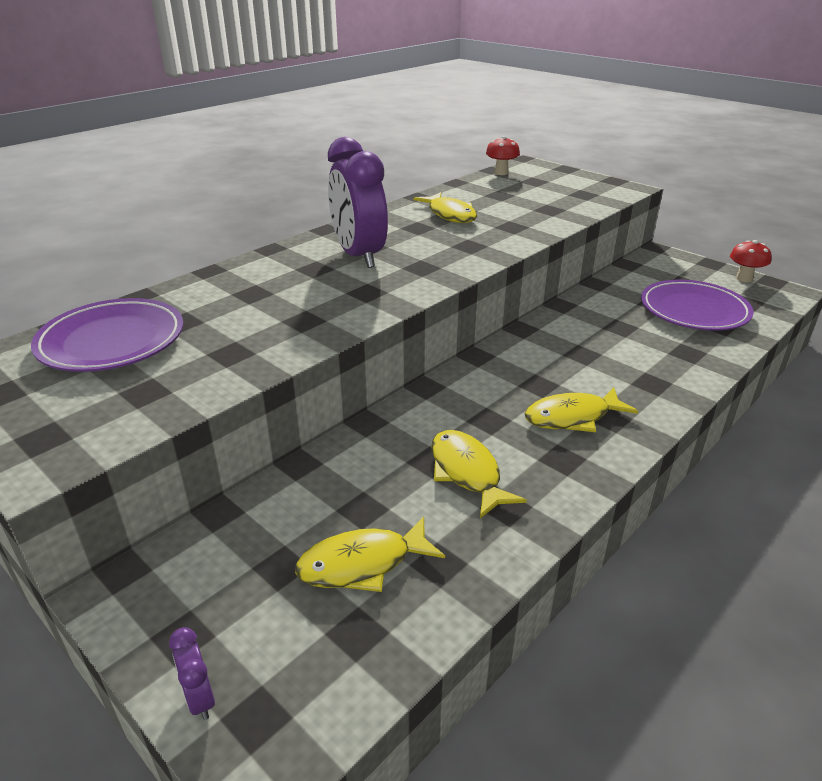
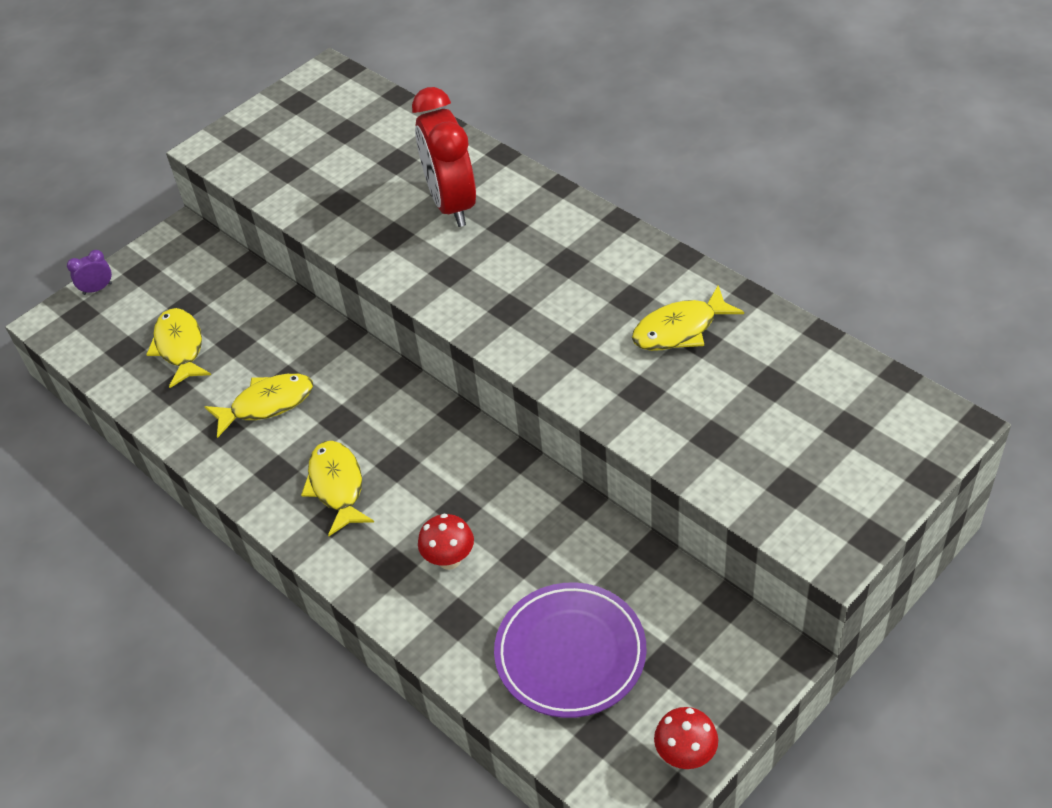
camera: 95 degrees right, 15 degrees up
(112, 341) = (366, 132): purple plate -> none
(270, 292) = (451, 204): none -> red clock
(359, 256) = (541, 256): purple clock -> none
(501, 173) = (883, 388): red mushroom -> red mushroom (449, 560)

